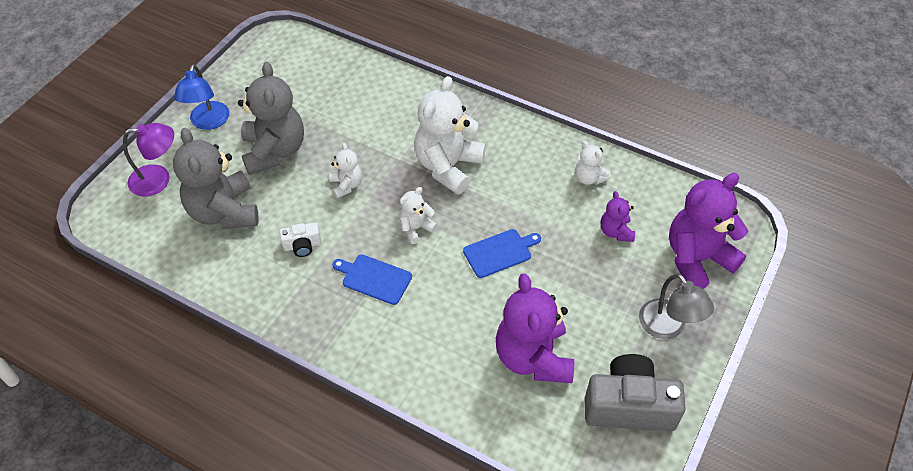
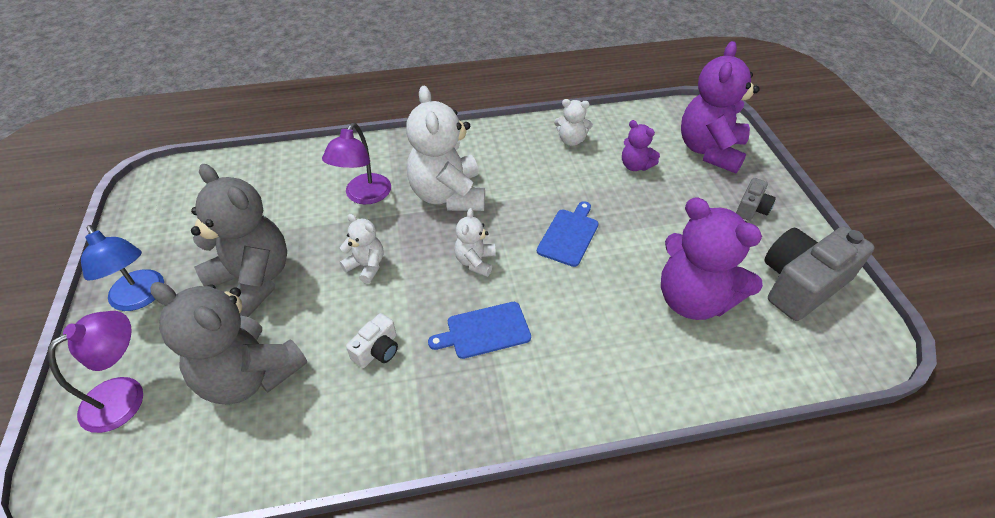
camera: 40 degrees left, 5 degrees down
(392, 131) = (364, 196): none -> purple lamp
(668, 327) = (751, 208): grey lamp -> grey camera

